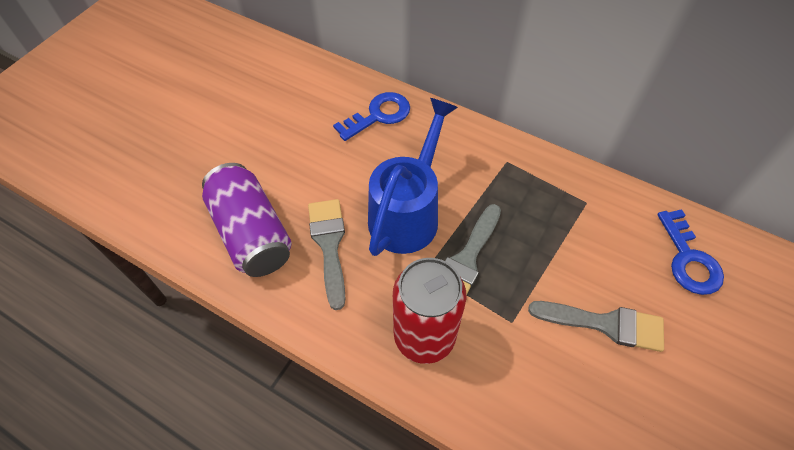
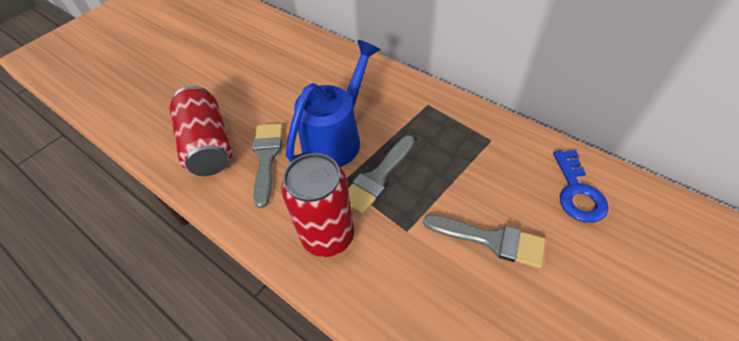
camera: 10 degrees right, 5 degrees down
(252, 233) = (208, 145): purple can -> red can
(378, 115) = (330, 65): blue key -> none

